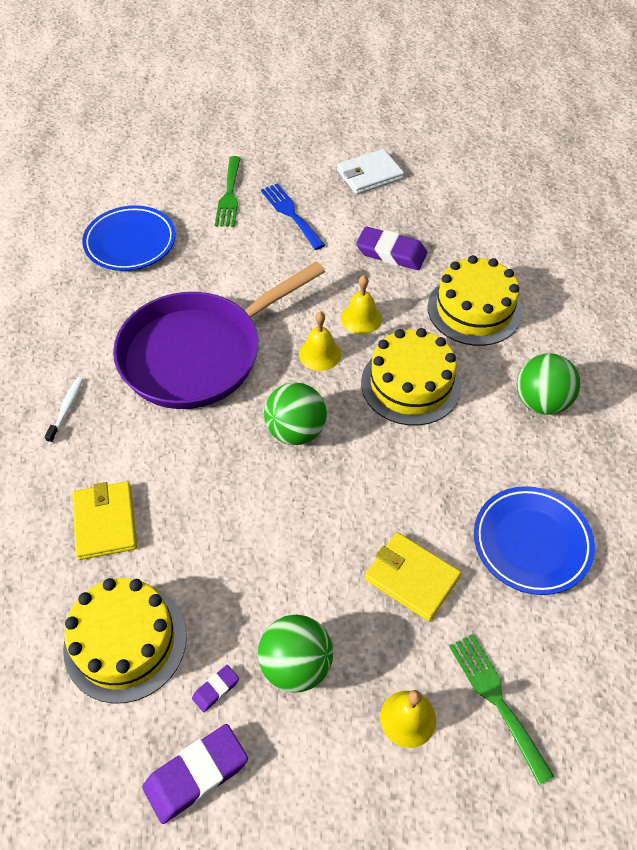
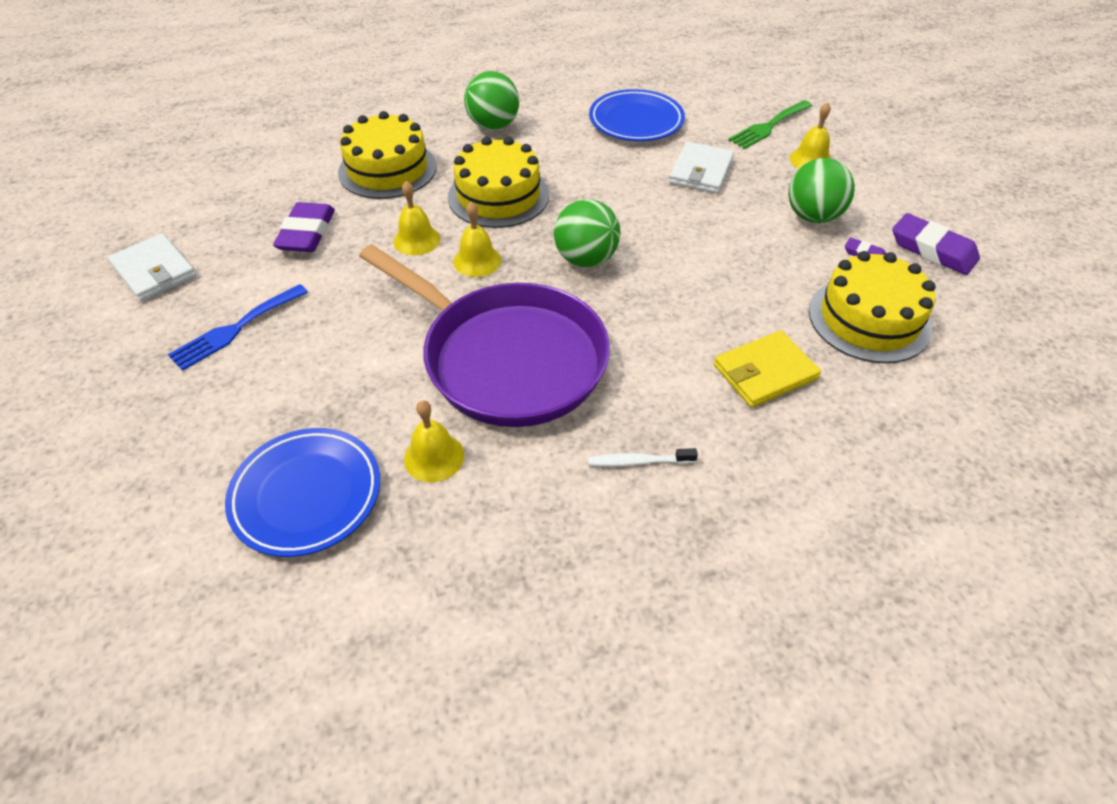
camera: 105 degrees left, 5 degrees down
(128, 302) = (434, 457): none -> yellow bell
(229, 195) = (191, 403): green fork -> none
(411, 578) = (701, 171): yellow wallet -> white wallet

